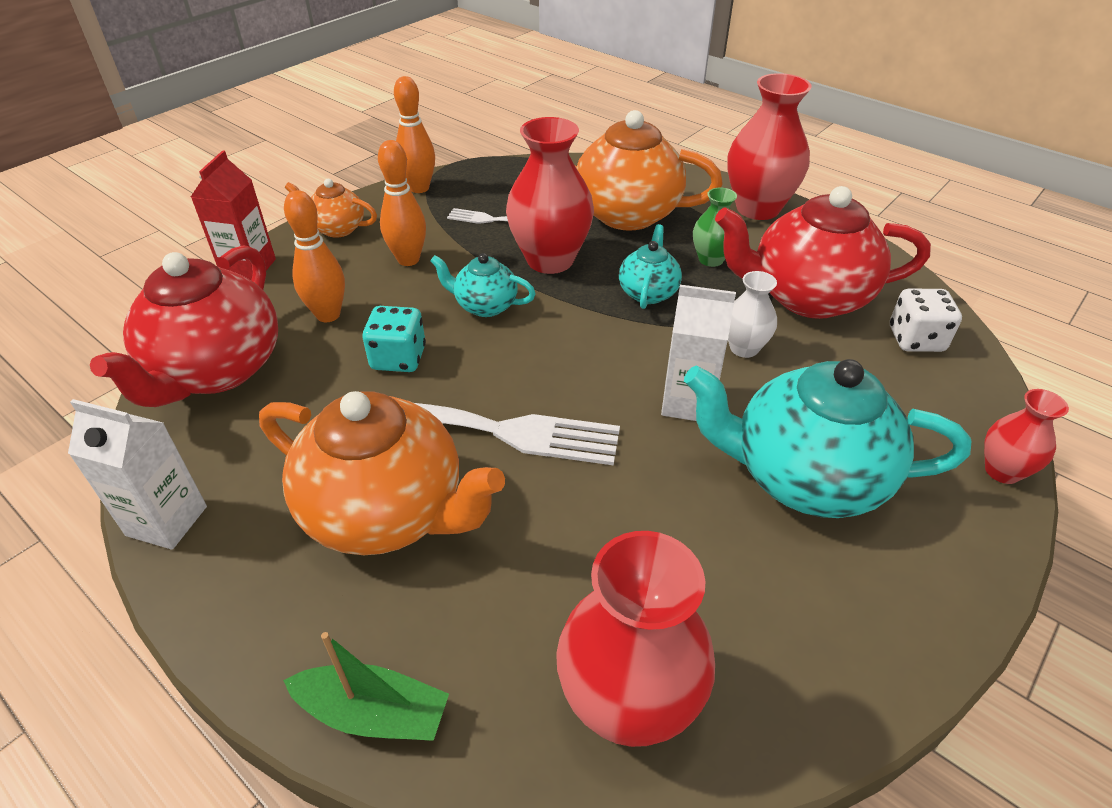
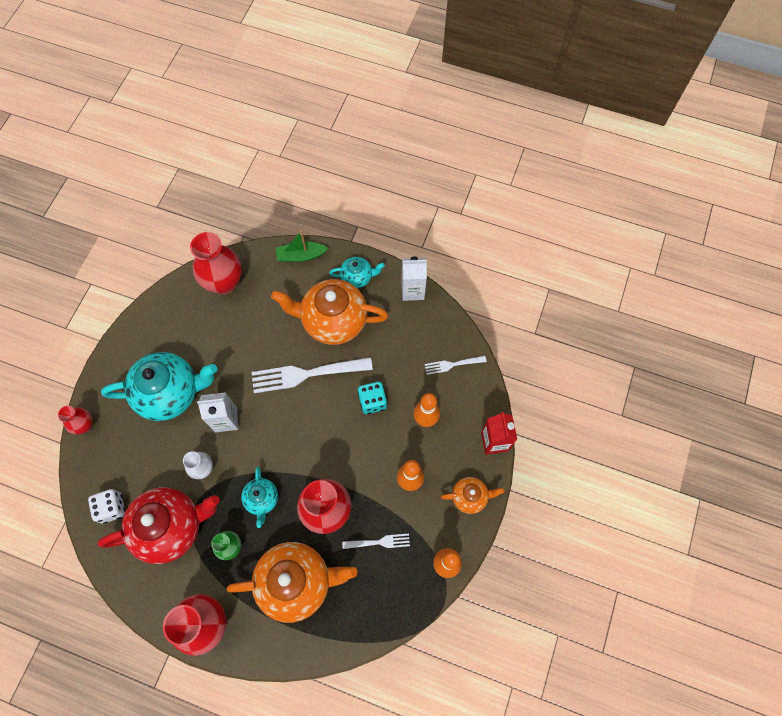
camera: 160 degrees right, 25 degrees up
(216, 370) = (452, 365): red teapot -> white fork
(485, 306) = (347, 455): turquoise teapot -> turquoise teapot (357, 277)

